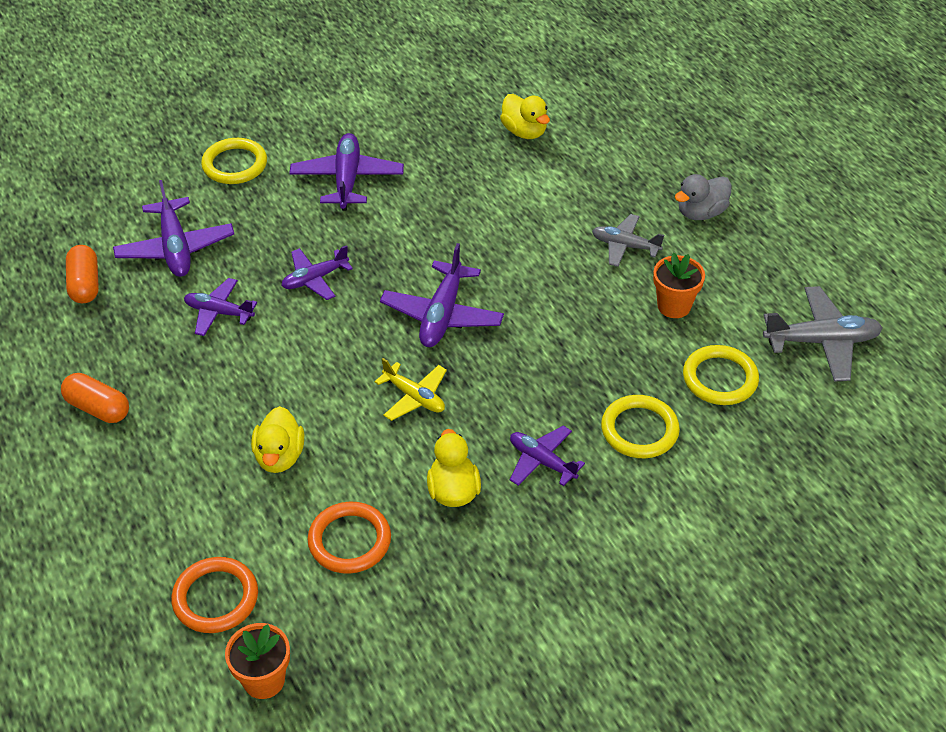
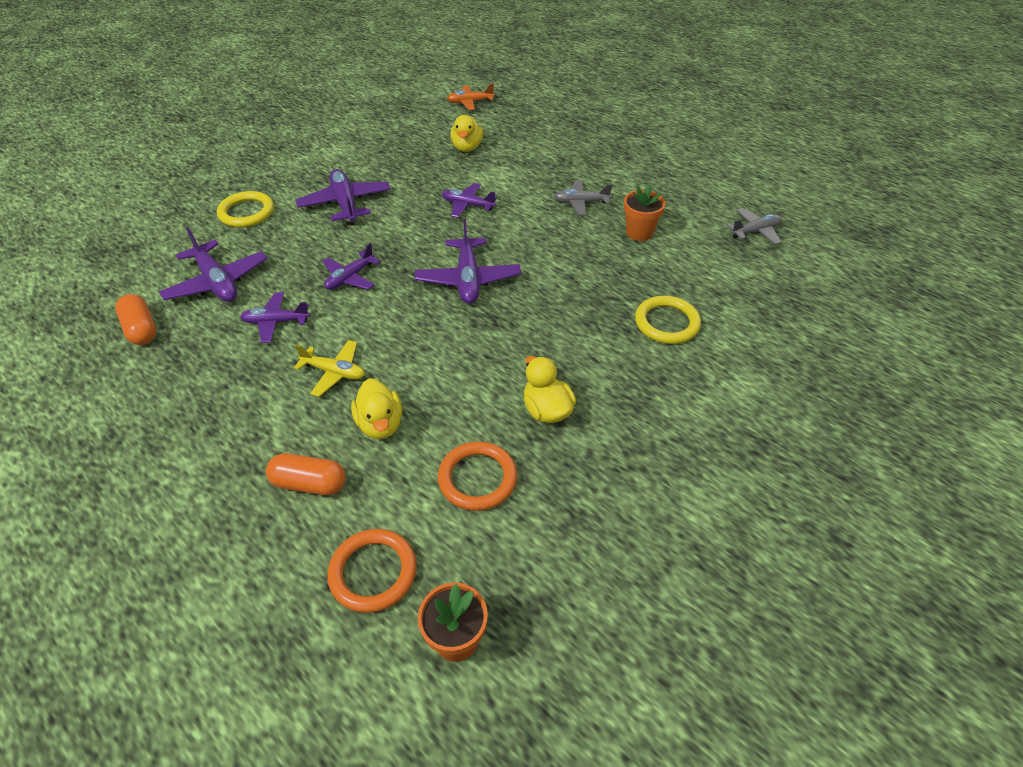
camera: 20 degrees left, 0 degrees up
(98, 408) = (188, 429): orange capsule -> orange capsule (309, 483)
(414, 397) = (476, 345): yellow plane -> yellow plane (334, 372)
(524, 132) = (467, 147): yellow duck -> yellow duck turned 60 degrees clockwise
(542, 461) = (606, 366): purple plane -> purple plane (467, 205)
(560, 61) = (470, 102): none -> orange plane
(701, 213) = (621, 171): grey duck -> none
(720, 378) = (702, 272): yellow ring -> none
(821, 341) = (755, 231): grey plane -> grey plane, size x0.65

